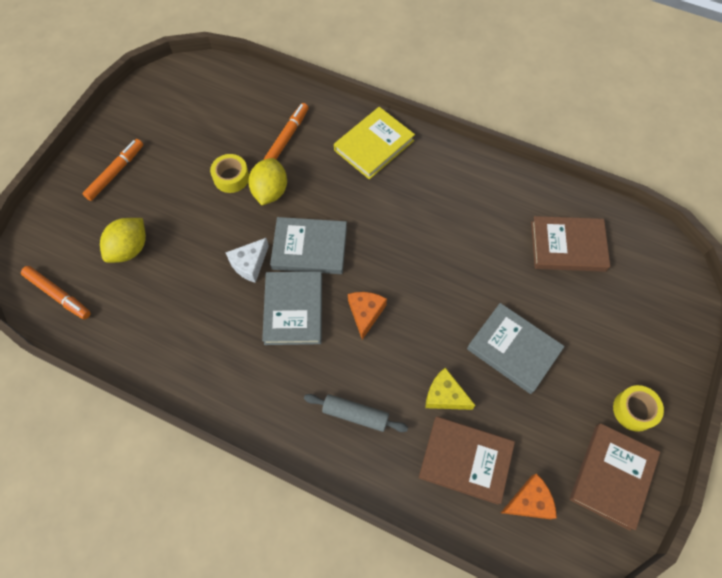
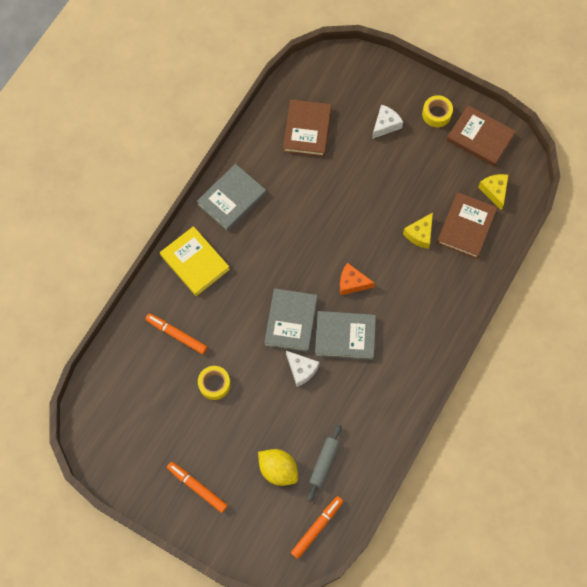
camera: 85 degrees left, 5 degrees up
(270, 191) = (232, 351): yellow lemon -> none
(355, 414) = (431, 296): grey rolling pin -> grey rolling pin (324, 463)
(513, 349) = (388, 182): grey book -> grey book (231, 199)
(529, 501) = (494, 191): orange cheese -> yellow cheese
(599, 341) = (385, 125): none -> white cheese

